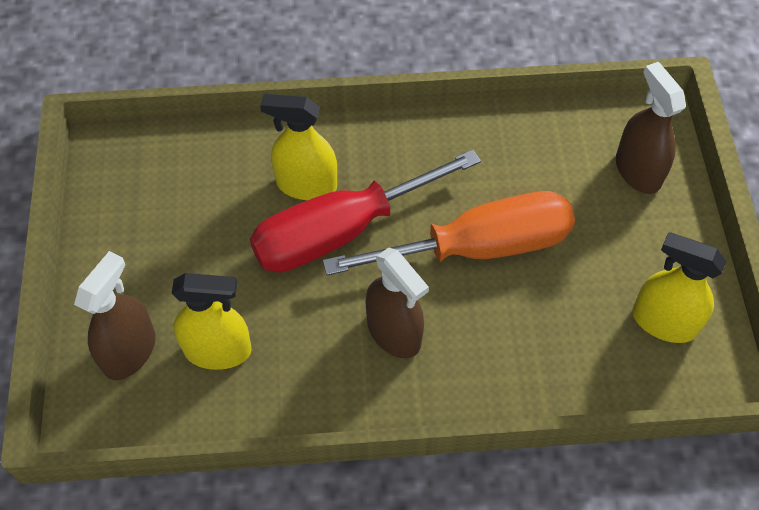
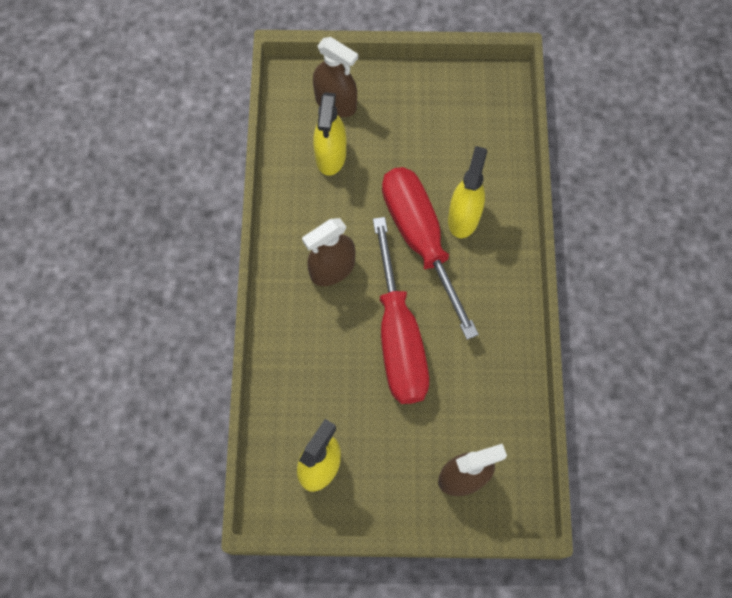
camera: 95 degrees right, 10 degrees up
(478, 247) = (398, 337): orange screwdriver -> red screwdriver

